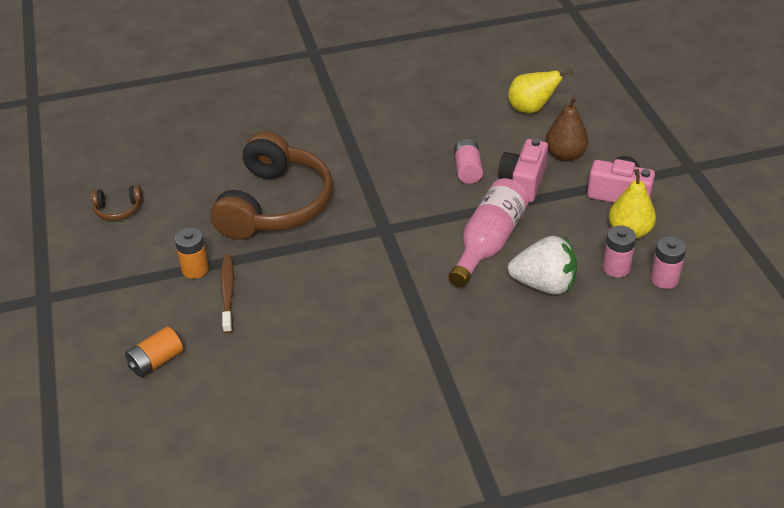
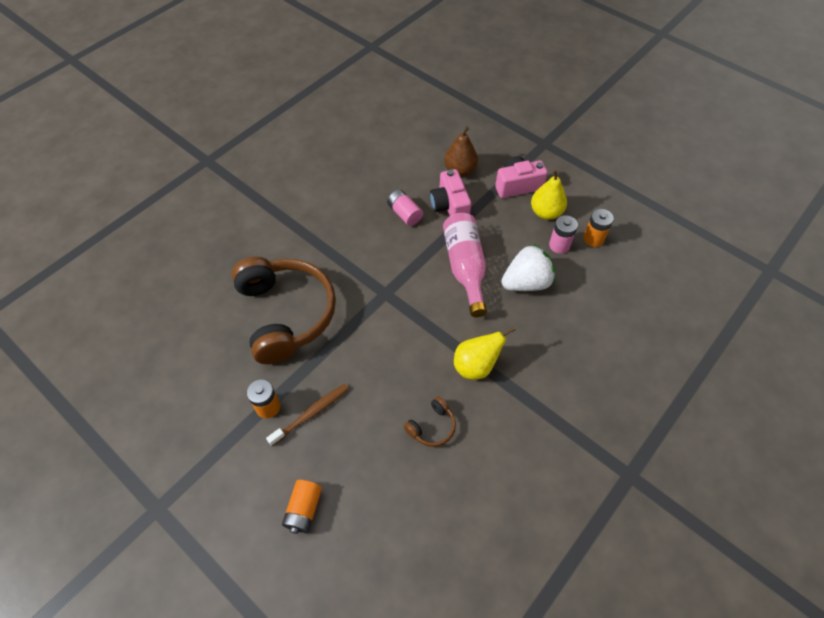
camera: 35 degrees left, 15 degrees up
(118, 210) = (156, 386): brown headphones -> brown headphones (432, 427)
(228, 293) = (311, 413): brown toothbrush -> brown toothbrush turned 90 degrees clockwise
(531, 109) = (409, 142): yellow pear -> yellow pear (476, 366)
(664, 279) = (593, 239): pink battery -> orange battery

